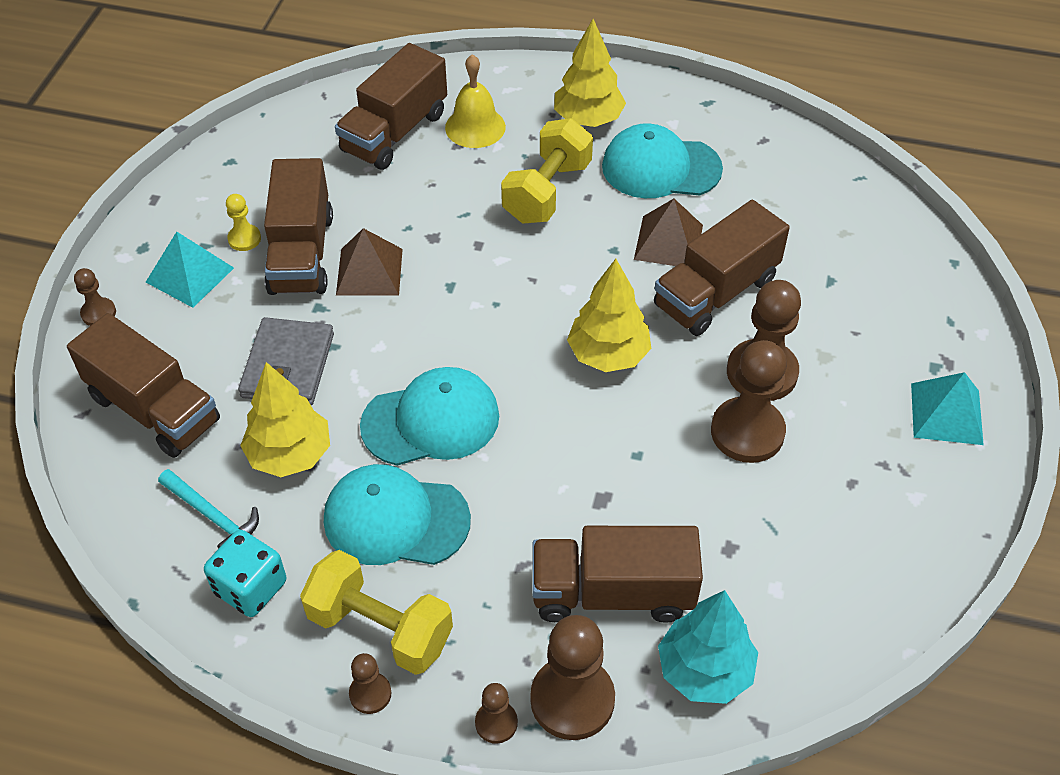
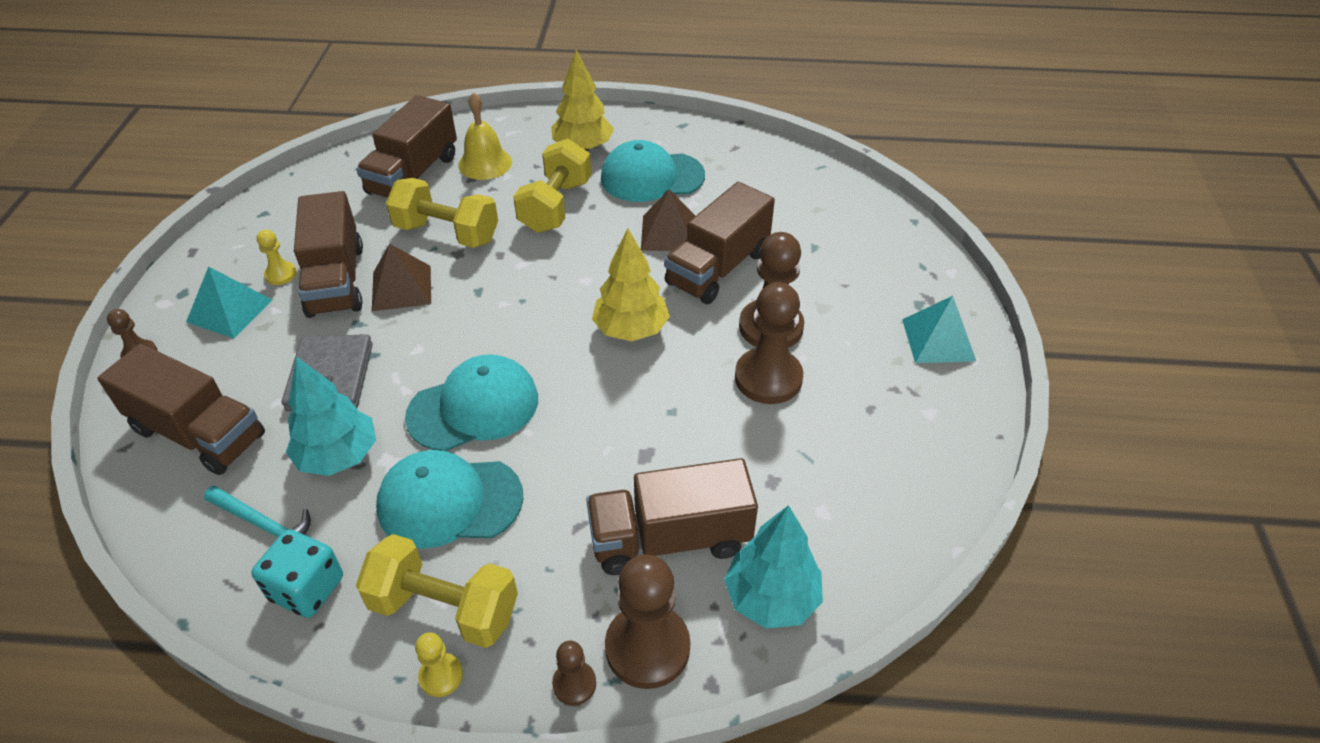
camera: 10 degrees left, 5 degrees down
(290, 454) = (338, 456): yellow tree -> turquoise tree
(370, 694) = (441, 676): brown pawn -> yellow pawn
(424, 211) = (447, 233): none -> yellow dumbbell

